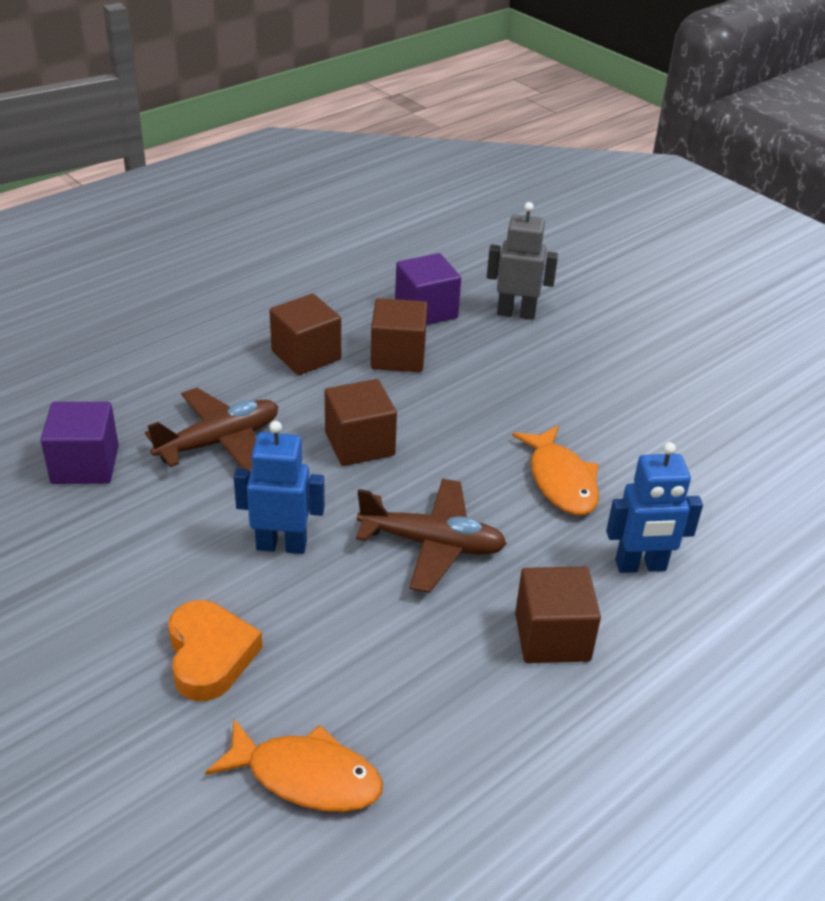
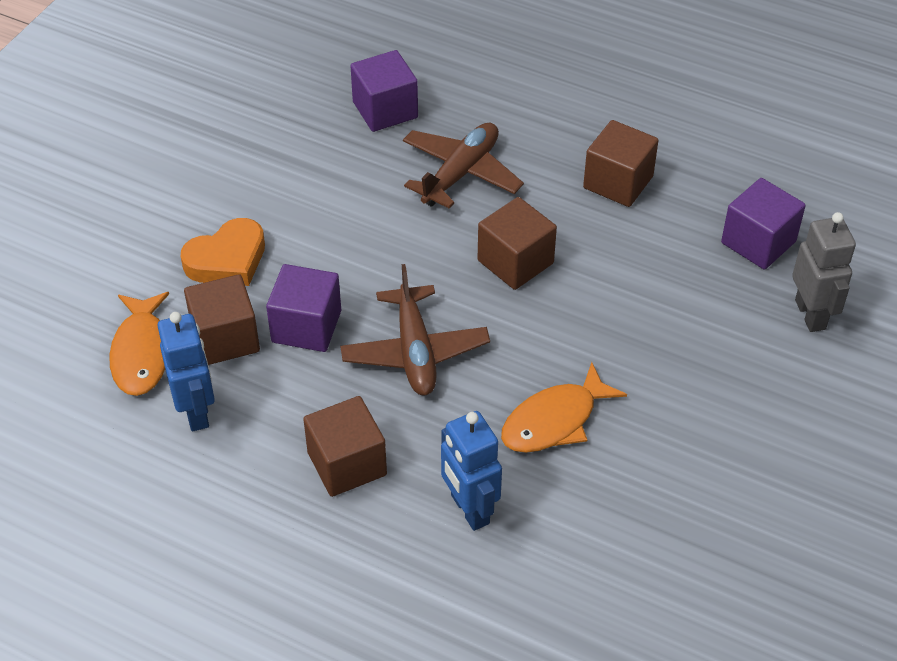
camera: 70 degrees right, 10 degrees up
(219, 442) = (460, 173): brown plane -> brown plane turned 90 degrees counterclockwise
(281, 545) = (360, 257): blue robot -> blue robot (196, 412)
(352, 615) = (306, 326): none -> purple cube
(398, 356) = (664, 246): brown cube -> brown cube (225, 338)

